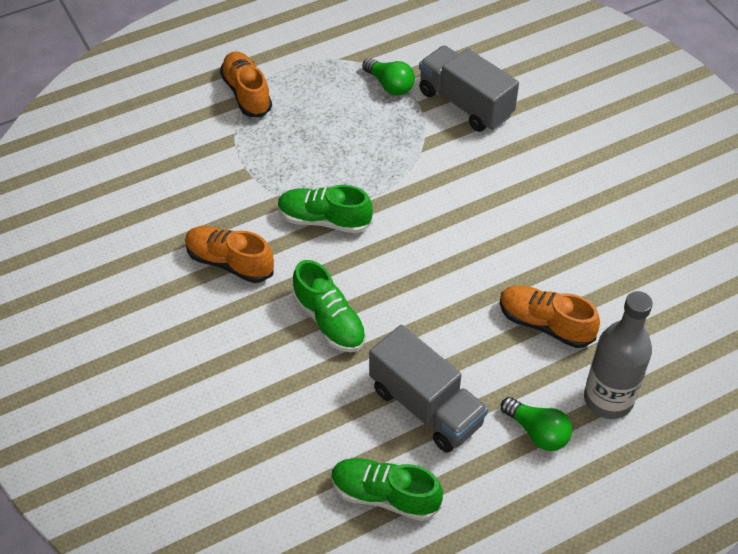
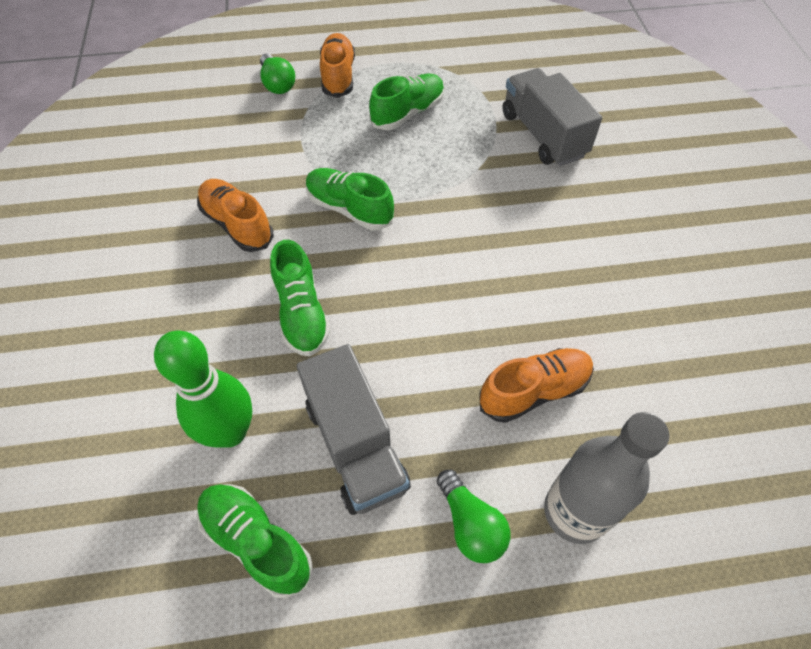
camera: 20 degrees right, 5 degrees up
(321, 429) = (230, 432): none -> green bowling pin
(332, 114) = (408, 113): none -> green shoe
(390, 85) = (475, 100): green light bulb -> green light bulb (277, 84)
(545, 324) = (534, 391): orange shoe -> orange shoe turned 105 degrees clockwise

